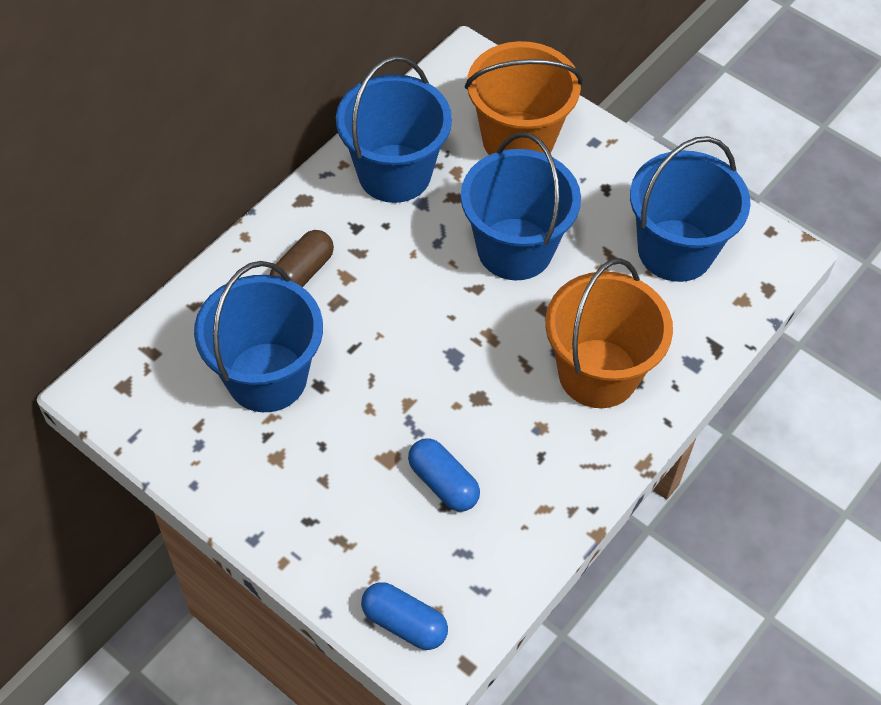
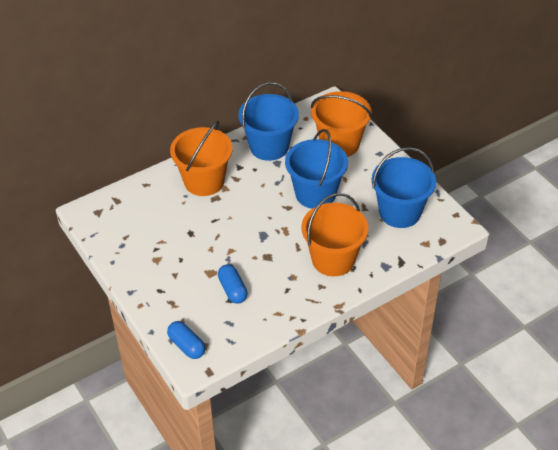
camera: 20 degrees right, 10 degrees down
(267, 377) = (167, 223): blue bucket -> none
(302, 272) = (204, 181): brown capsule -> orange bucket

